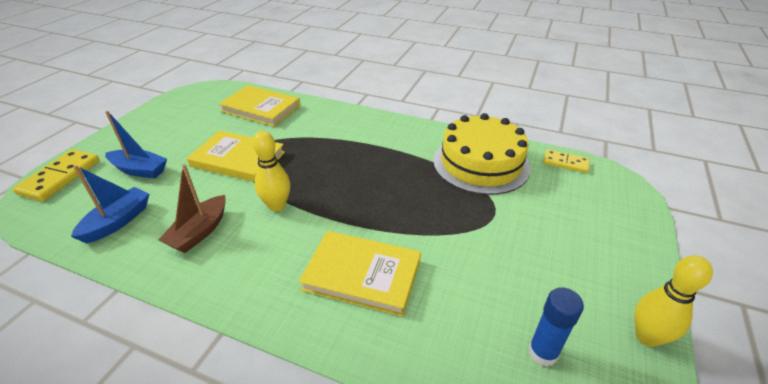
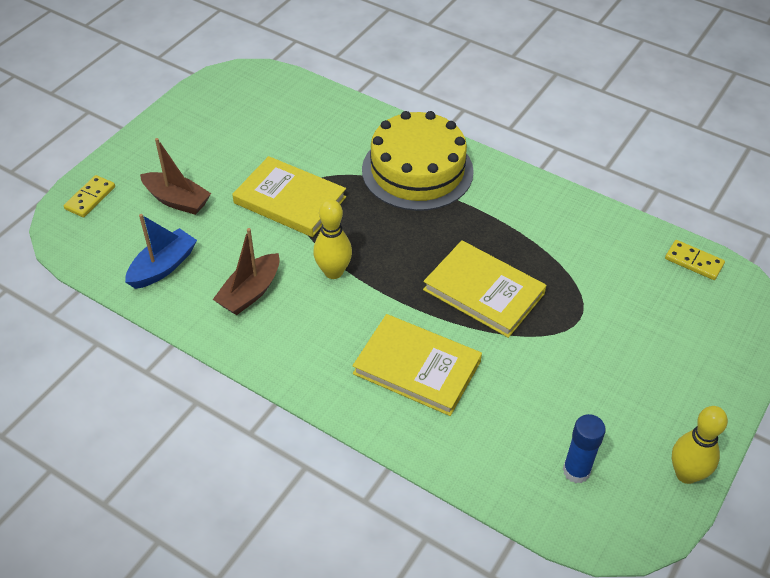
camera: 10 degrees right, 10 degrees up
(60, 177) = (90, 198): yellow domino -> yellow domino, size x0.63
(140, 170) = (177, 200): blue boat -> brown boat
(261, 108) = (319, 120): yellow book -> yellow book (483, 292)
(481, 163) = (585, 247): yellow cake -> yellow cake (417, 170)

